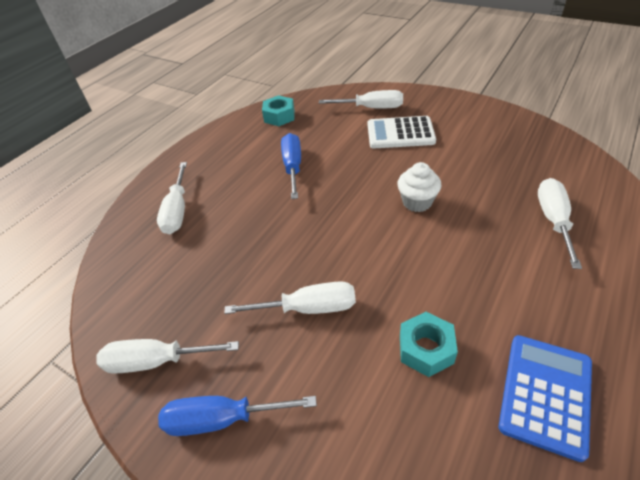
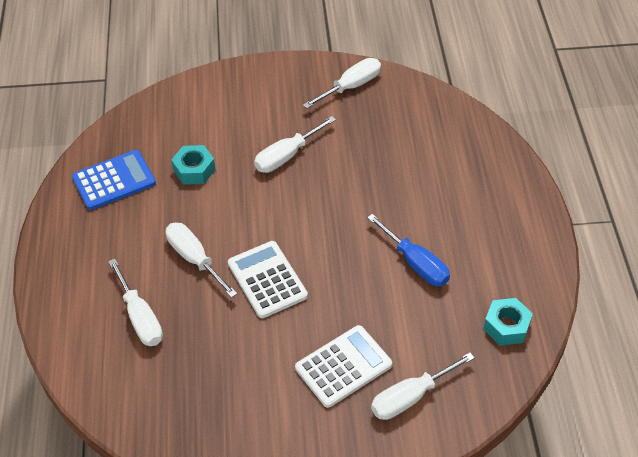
camera: 140 degrees right, 5 degrees up
(177, 211) = (466, 170): white screwdriver -> white screwdriver (194, 258)
(222, 419) = (284, 85): blue screwdriver -> none
(417, 202) = (267, 280): white cupcake -> white calculator
(545, 394) = (114, 180): blue calculator -> blue calculator turned 105 degrees counterclockwise

